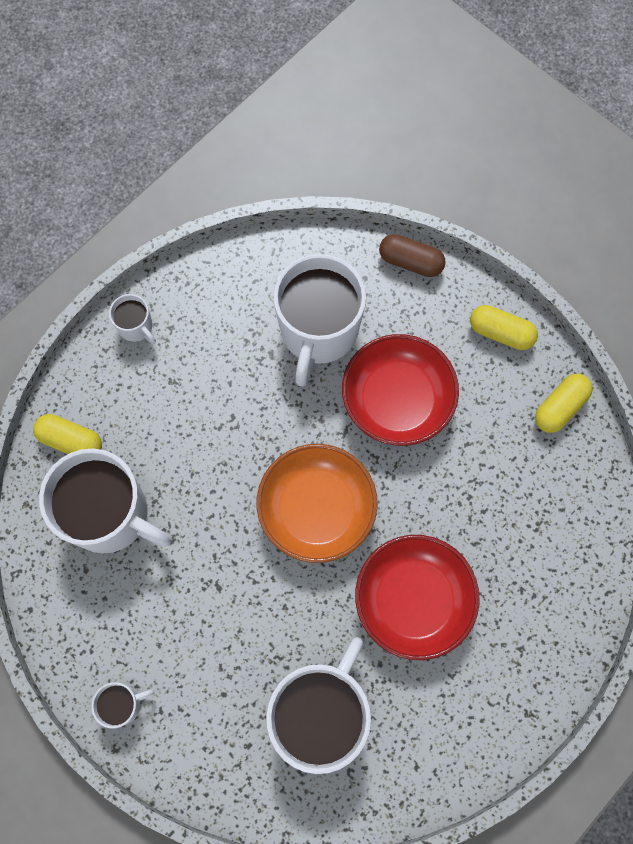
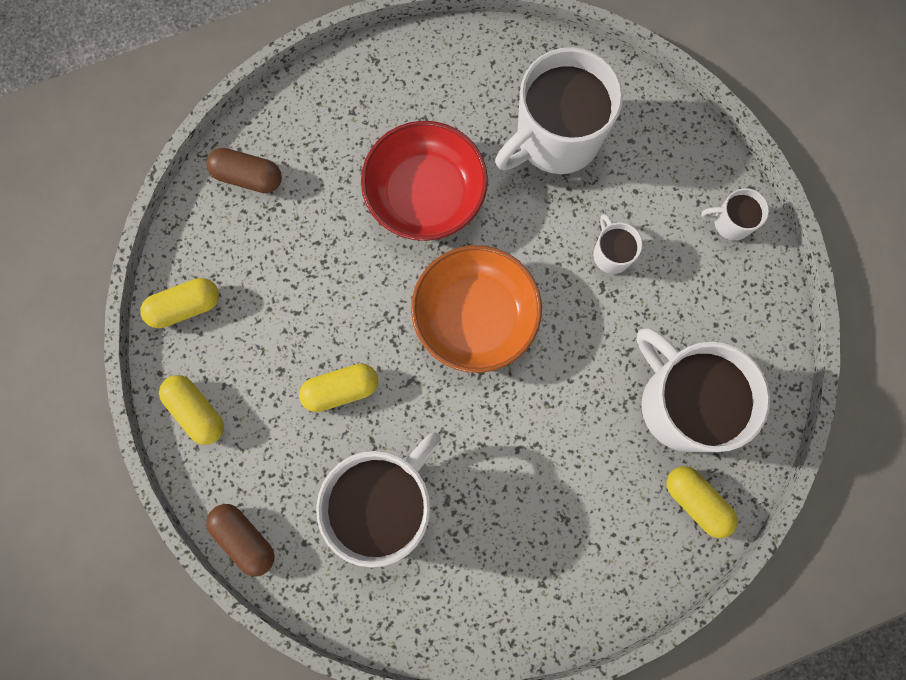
camera: 155 degrees left, 5 degrees up
(136, 327) = (580, 603): white mug -> white mug (611, 254)
(397, 399) = (341, 389): red bowl -> yellow capsule
(576, 542) = (248, 177): none -> brown capsule

